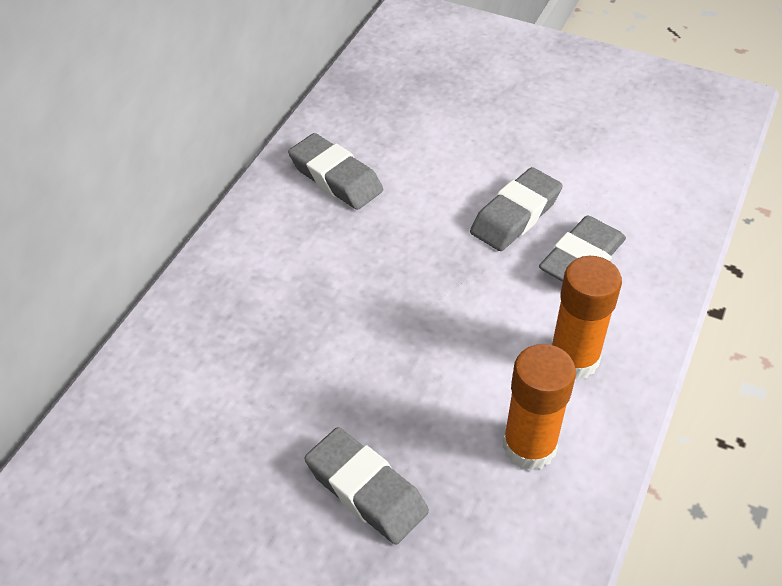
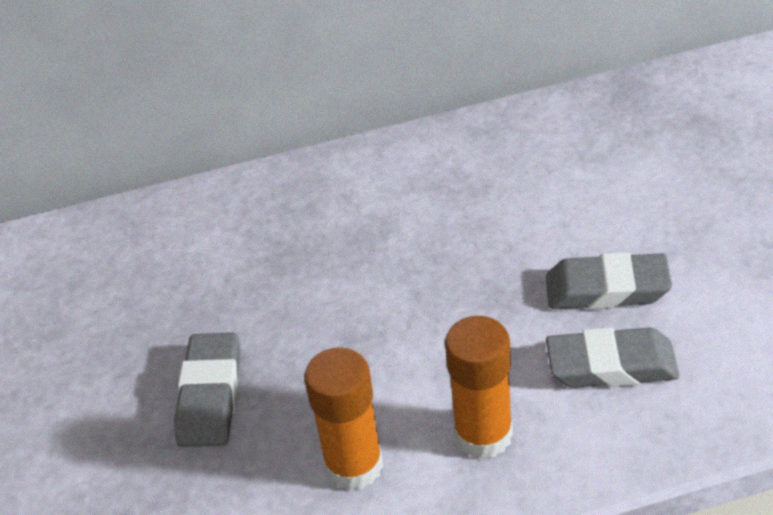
camera: 55 degrees right, 5 degrees down
(336, 177) = (503, 160): grey eraser -> none

